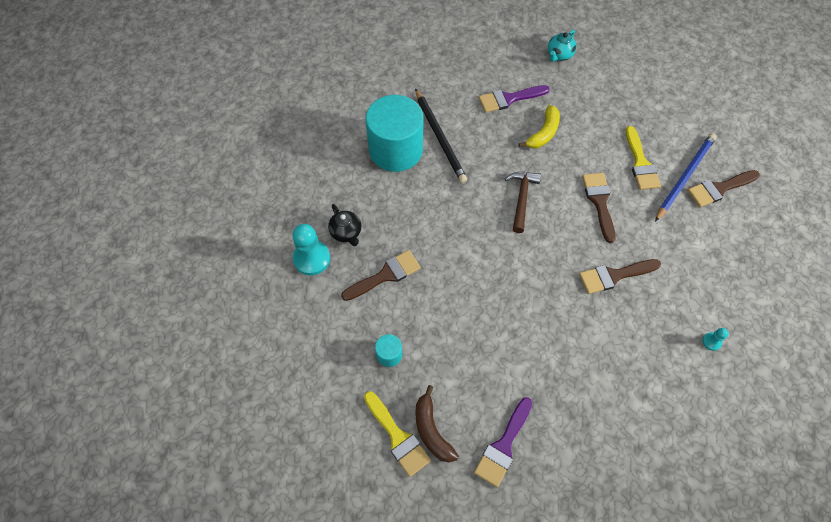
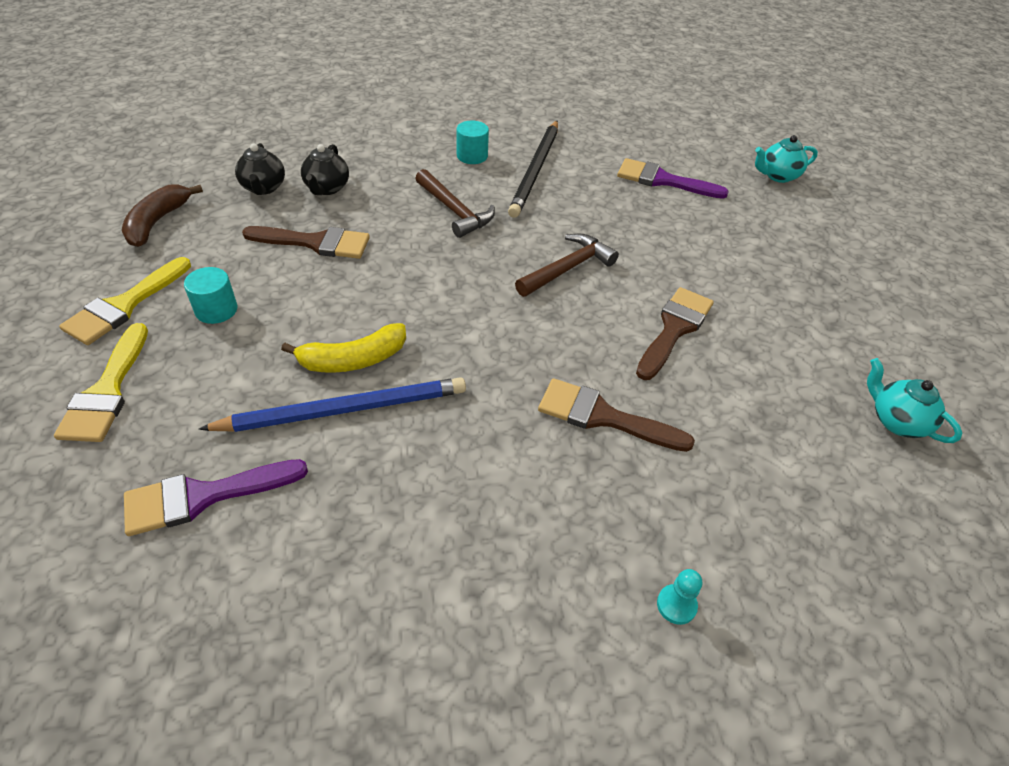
camera: 35 degrees right, 15 degrees down
(312, 258) = (263, 188): turquoise pawn -> black teapot
(396, 150) = (472, 156): turquoise cylinder -> turquoise cylinder, size x0.41
(430, 199) = (455, 211): none -> brown hammer
(431, 430) = (151, 413): brown banana -> brown banana (157, 222)
(543, 133) = (672, 228): yellow banana -> yellow banana (353, 360)
(640, 163) = (786, 325): yellow brush -> yellow brush (124, 305)
(684, 177) = (846, 376): blue pencil -> blue pencil (344, 409)
(719, 189) = (896, 421): brown brush -> turquoise teapot

